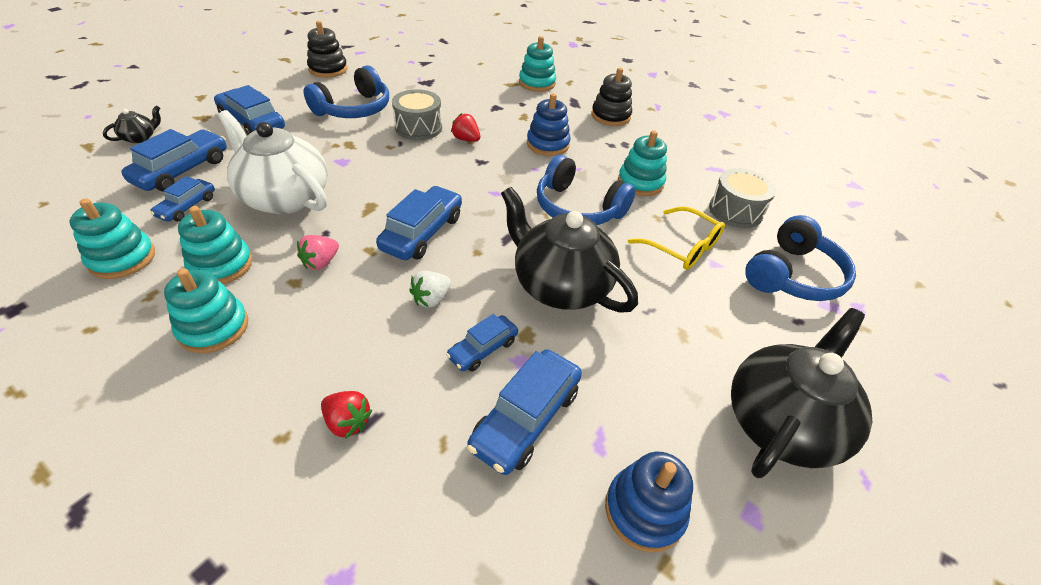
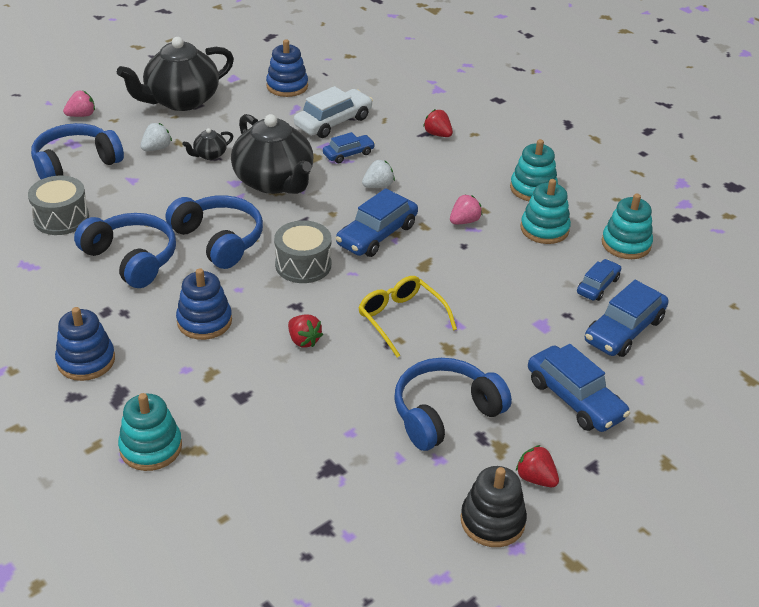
camera: 165 degrees left, 5 degrees down
(140, 137) = (699, 386): black teapot -> black teapot (209, 155)
(284, 197) = (508, 285): white teapot -> none
(296, 85) = (535, 478): none -> red strawberry
(418, 127) = (360, 367): grey drum -> grey drum (303, 265)
(525, 418) = (333, 122): blue car -> white car
(610, 116) = (86, 361): black stacking toy -> blue stacking toy
(640, 182) = (132, 259): turquoise stacking toy -> blue headphones
(682, 247) = (148, 195): yellow glasses -> yellow glasses (401, 319)
(730, 314) = (157, 148): none -> white strawberry
(874, 358) = (81, 115): none -> pink strawberry

